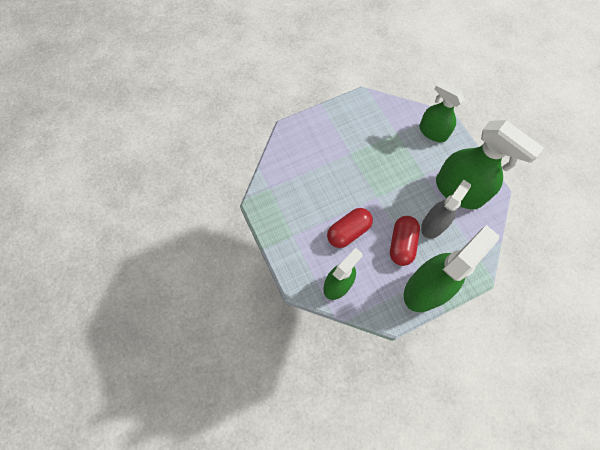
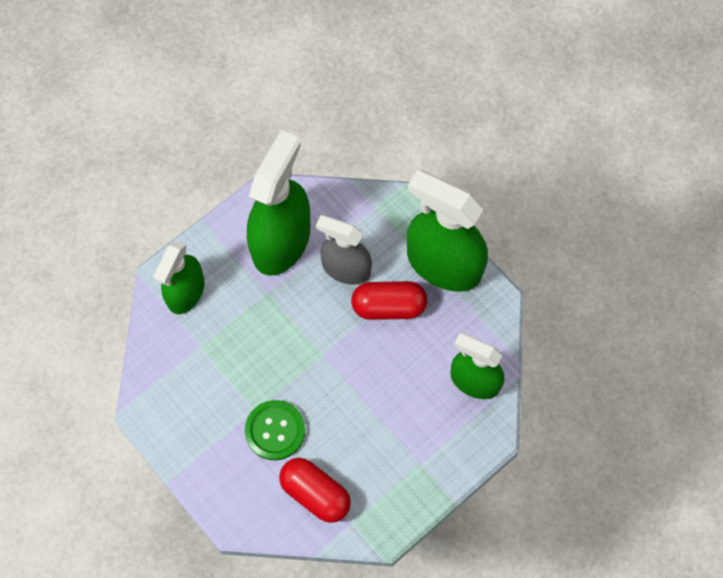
camera: 105 degrees left, 0 degrees up
(335, 160) = (275, 430): none -> green button
(348, 232) = (391, 384): red capsule -> red capsule (315, 493)

